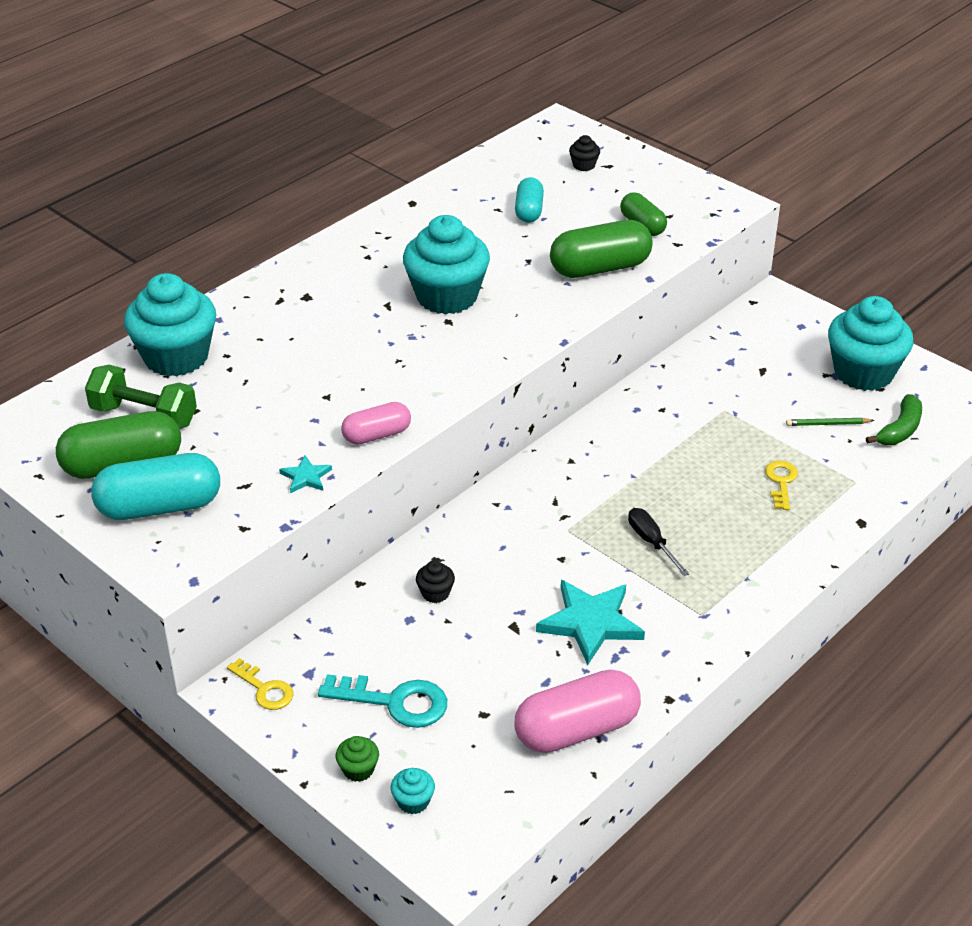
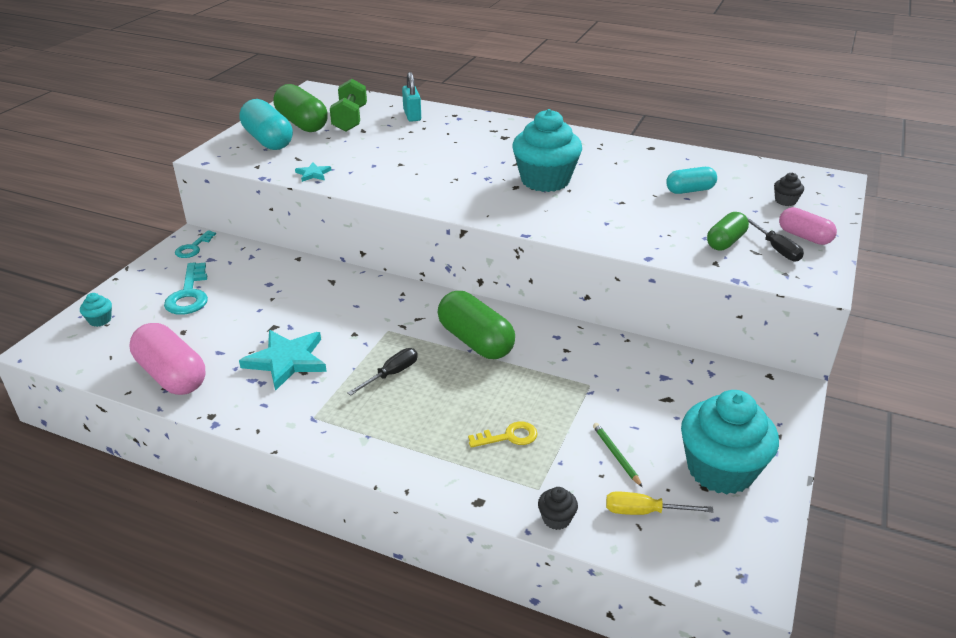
camera: 70 degrees right, 5 degrees down
(176, 357) = (412, 115): turquoise cupcake -> turquoise padlock
(265, 689) = (193, 248): yellow key -> turquoise key
(358, 769) = (127, 294): green cupcake -> none
(377, 435) = (368, 187): pink capsule -> pink capsule (804, 237)
(435, 593) = (297, 288): black cupcake -> black cupcake (556, 519)
(600, 268) = (641, 233): green capsule -> green capsule (475, 341)
(669, 203) = (776, 249): none -> black screwdriver
(899, 430) = (644, 512): green banana -> yellow screwdriver

